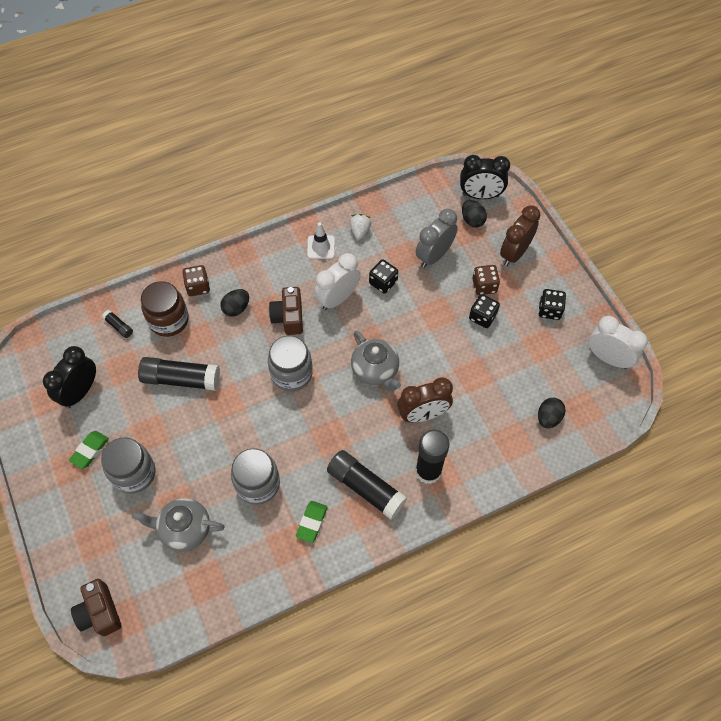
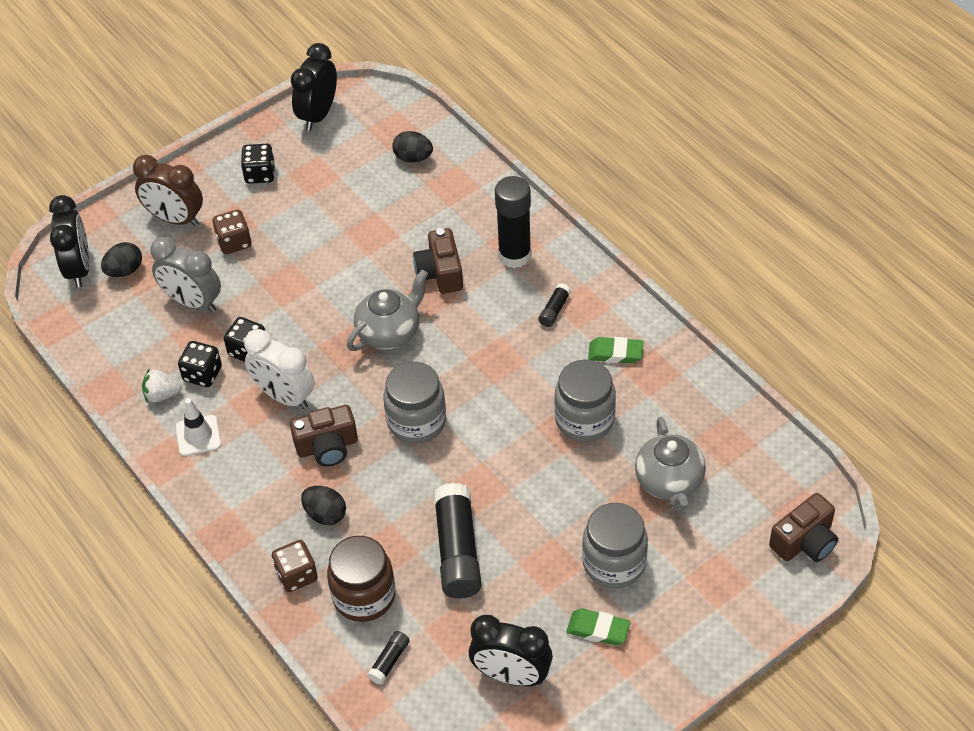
camera: 100 degrees left, 10 degrees down
(366, 488) = (554, 310): black glue stick -> black glue stick, size x0.46
(423, 414) = (440, 273): brown clock -> brown camera
(482, 317) = (283, 237): black dice -> black dice (202, 374)
(608, 358) = (318, 115): white clock -> black clock

